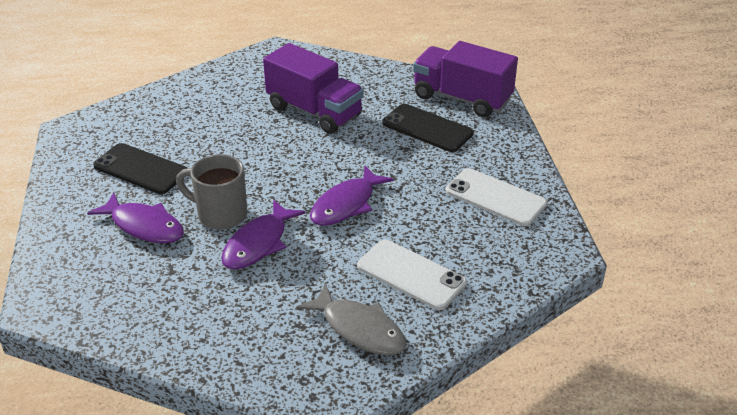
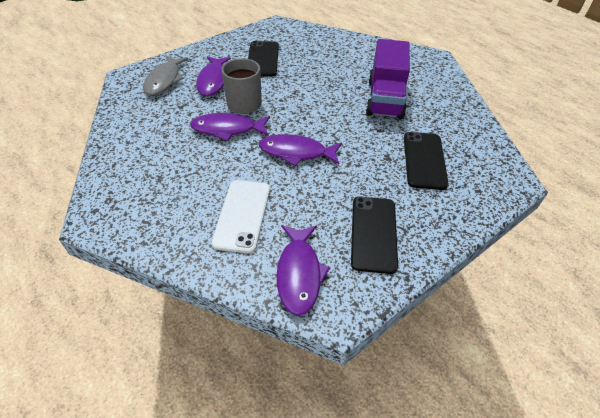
camera: 60 degrees right, 10 degrees up
(359, 329) = (169, 209): grey fish -> grey fish (164, 80)
(462, 98) = (486, 165): purple truck -> none
(495, 197) = (373, 233): white phone -> black phone
(512, 261) = (299, 273): none -> purple fish

